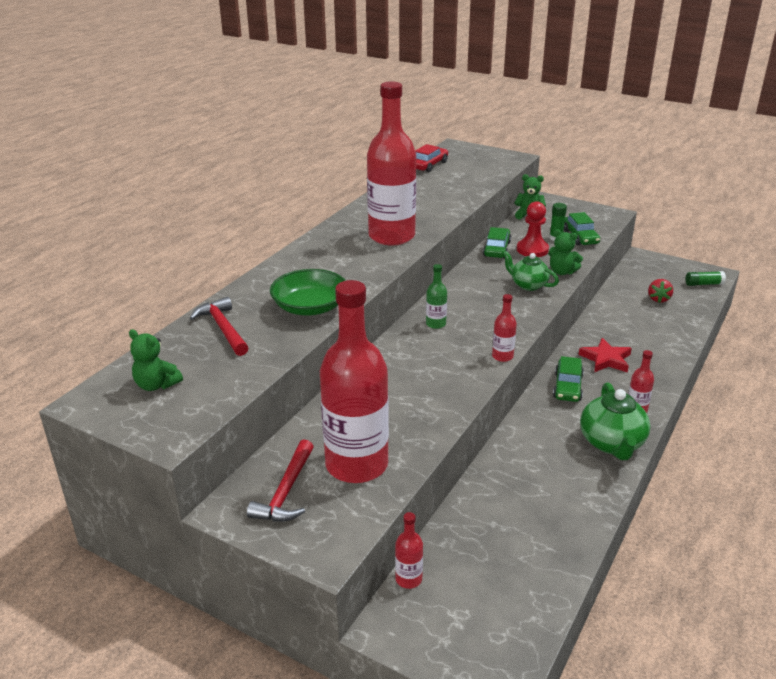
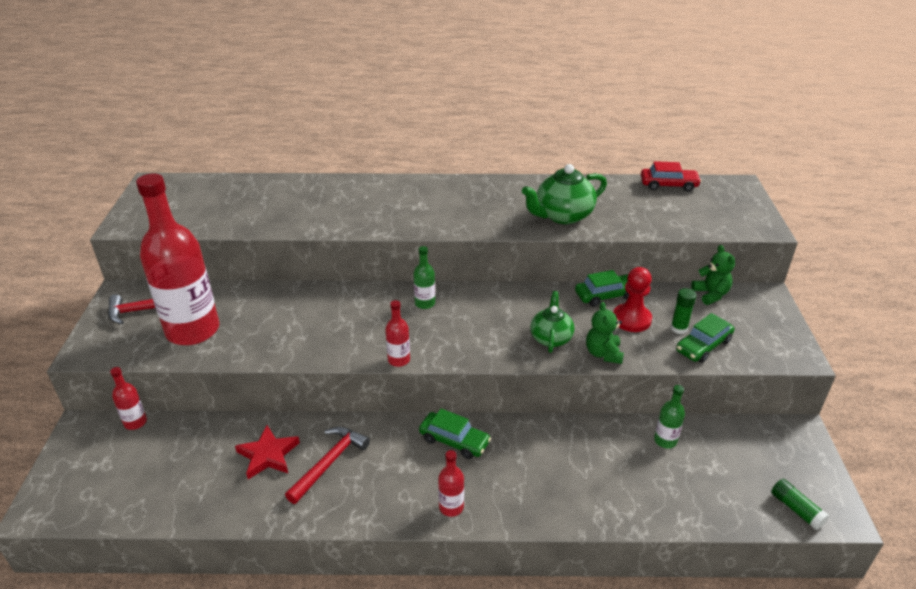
camera: 60 degrees right, 5 degrees up
(156, 385) = (183, 197): green teddy bear -> none
(223, 328) = (271, 194): red hammer -> red hammer (329, 463)
(310, 307) = (328, 217): green bowl -> none
(391, 236) = (488, 214): red bottle -> none
(567, 387) = (454, 441): green car -> green car turned 135 degrees counterclockwise
(606, 359) = (530, 457): red star -> red star (268, 455)
(612, 443) = (377, 501): green teapot -> green teapot (562, 216)
(622, 303) = (665, 440): none -> green bottle
(658, 299) = (708, 472): red strawberry -> none

